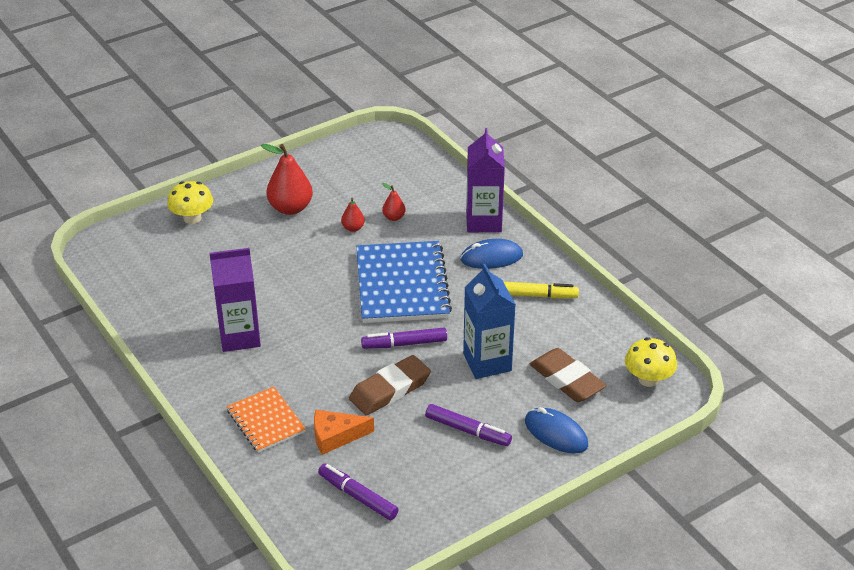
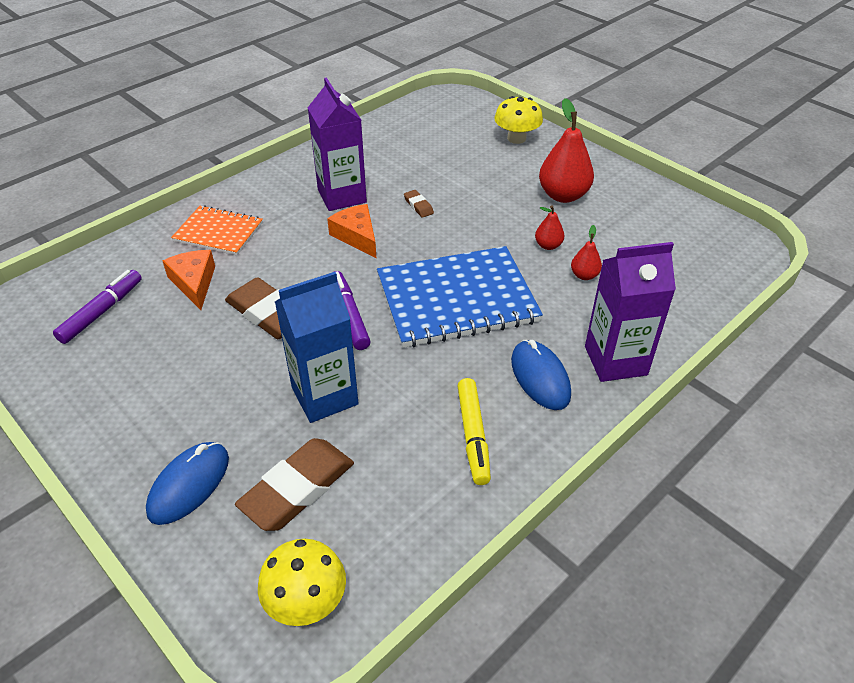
camera: 80 degrees right, 5 degrees up
(266, 421) = (218, 232): orange notebook -> orange notebook turned 60 degrees clockwise
(273, 291) = (418, 206): none -> brown eraser
(304, 332) = (357, 236): none -> orange cheese
(468, 431) = (198, 391): purple marker -> none

